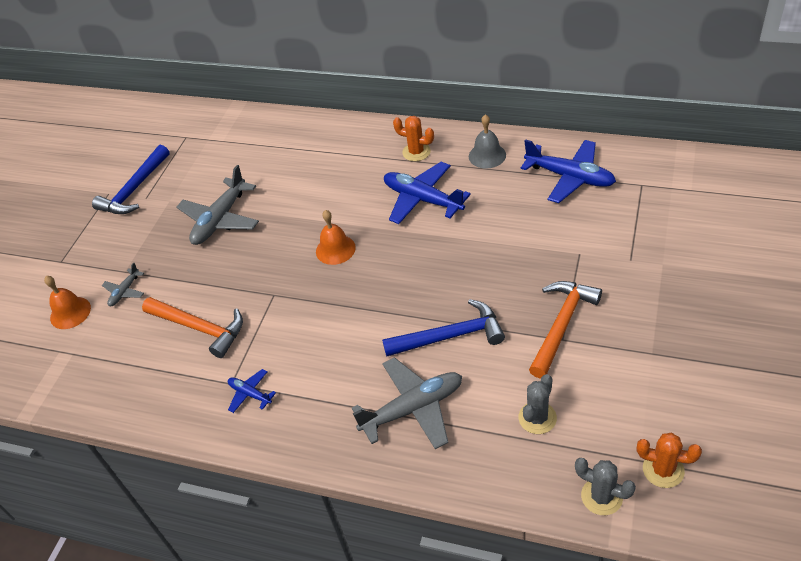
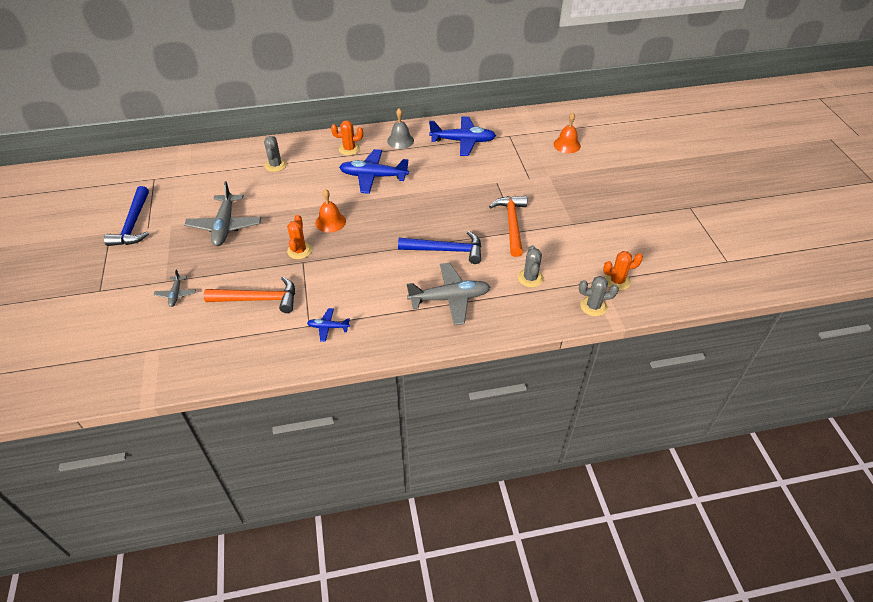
camera: 35 degrees left, 0 degrees up
(70, 312) = (136, 322): orange bell -> orange bell (567, 145)
(279, 278) = (299, 251): none -> orange cactus
(319, 153) = (275, 165): none -> grey cactus
(413, 409) = (450, 298): grey plane -> grey plane turned 45 degrees clockwise
(450, 336) = (446, 250): blue hammer -> blue hammer turned 45 degrees clockwise

